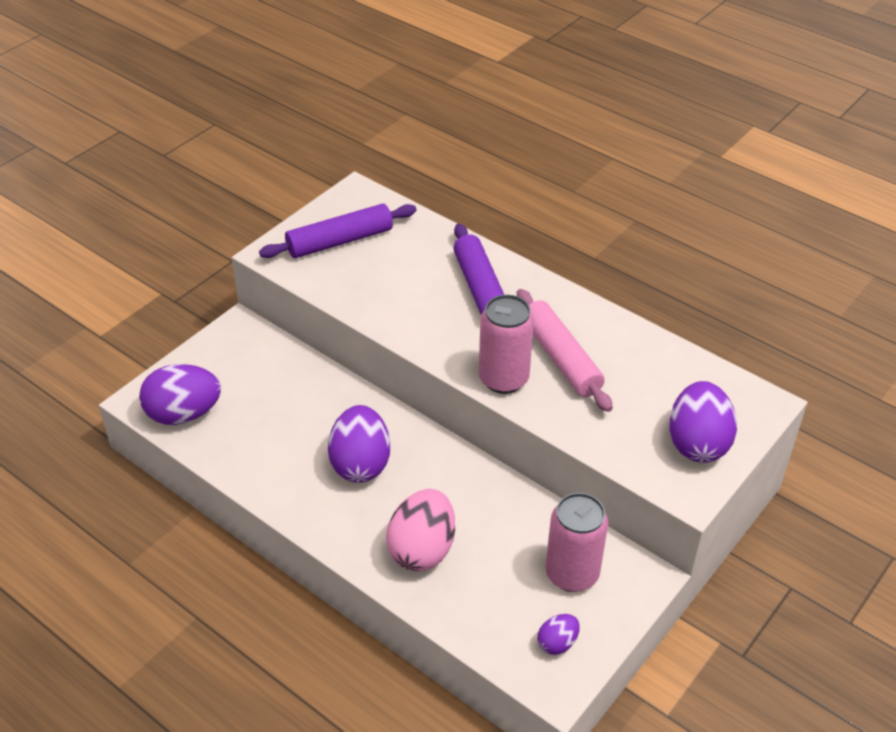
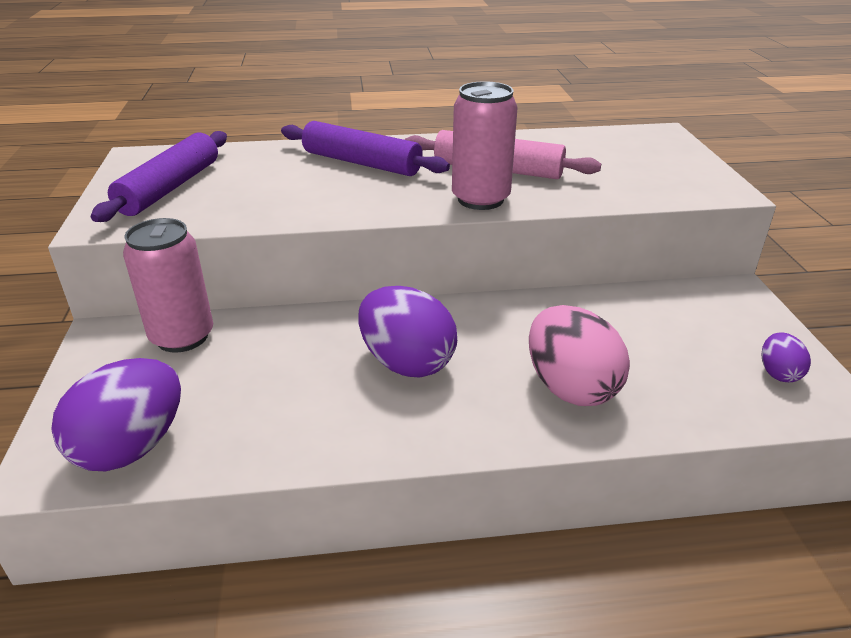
camera: 45 degrees left, 10 degrees down
(572, 574) = (697, 322): pink can -> pink can (182, 337)
(697, 443) = (673, 166): purple egg -> none

